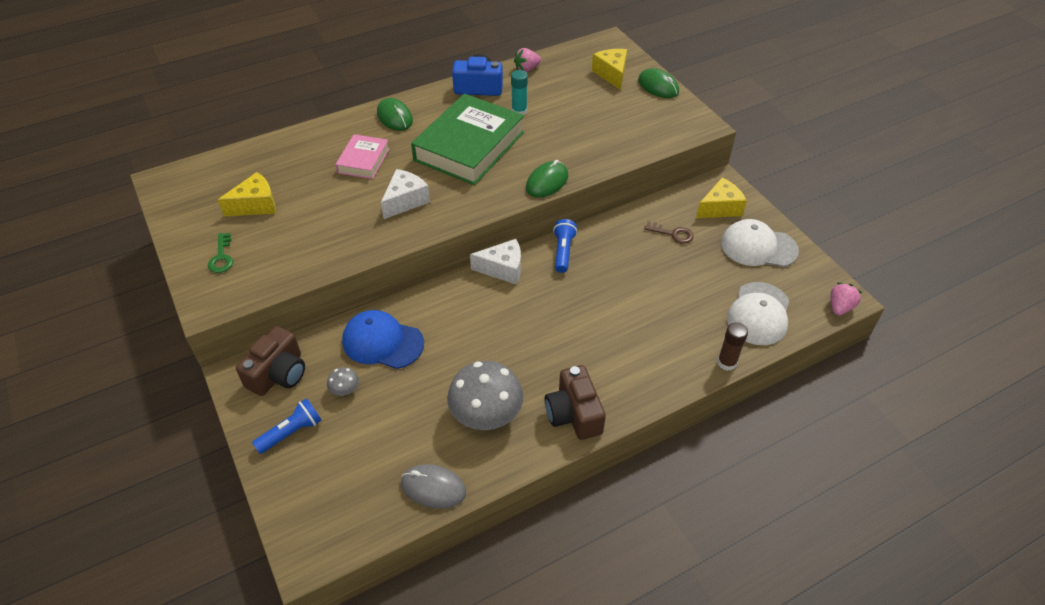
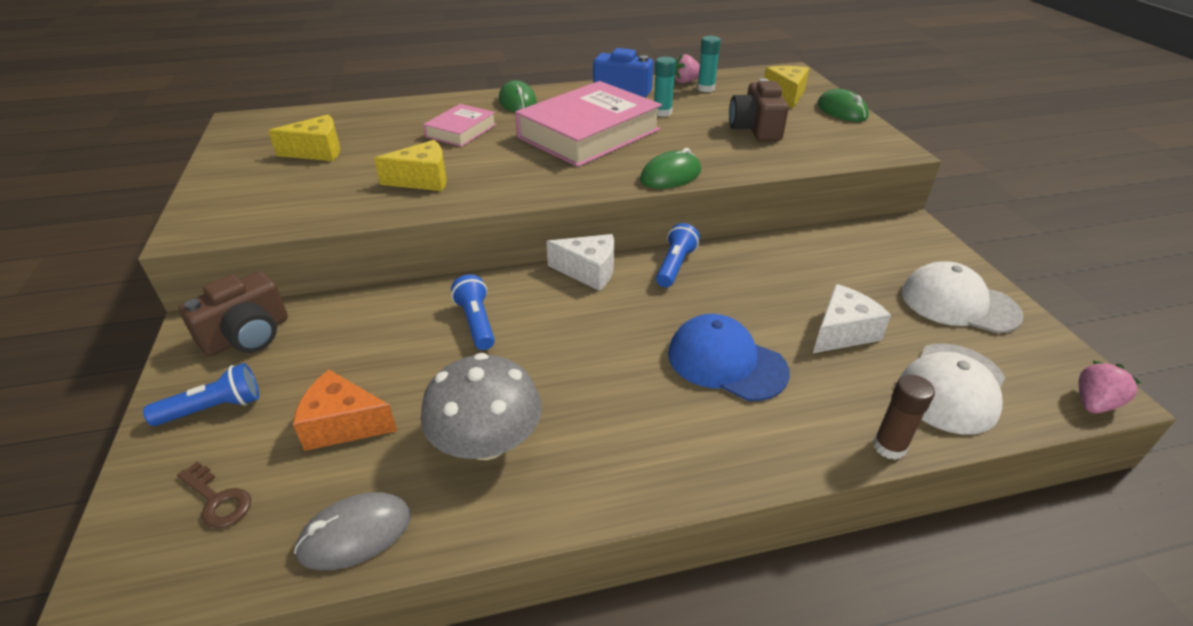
camera: 15 degrees right, 10 degrees down
(221, 257) = (243, 190): green key -> none
(345, 390) = (315, 370): grey mushroom -> none
(382, 342) = (395, 324): blue cap -> blue cap (726, 362)
(387, 423) = (343, 424): none -> orange cheese
(405, 201) = (487, 170): white cheese -> white cheese (842, 332)
(433, 488) = (355, 534): grey mouse -> grey mouse turned 60 degrees counterclockwise
(440, 329) = (476, 322): none -> blue flashlight
(469, 146) = (589, 133): green book -> pink book
(545, 75) = (705, 88): none -> turquoise glue stick
(574, 414) = (618, 471): brown camera -> brown camera (755, 129)
(673, 234) = (832, 270): brown key -> brown key (217, 500)
(720, 208) = (906, 252): yellow cheese -> yellow cheese (423, 180)

